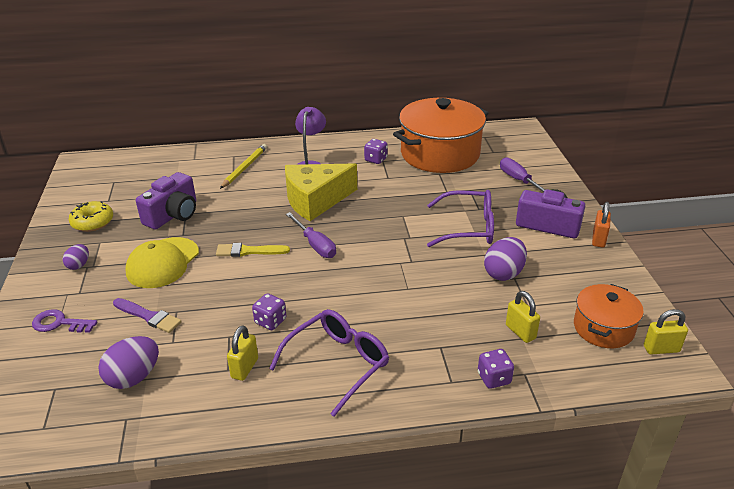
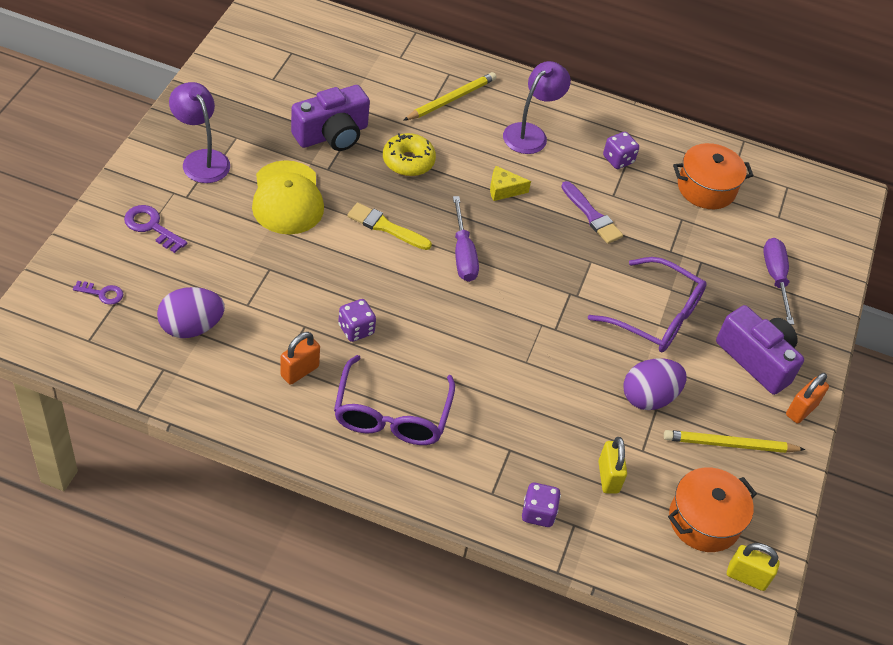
camera: 20 degrees right, 15 degrees up
(39, 387) = (102, 293): none -> purple key
(79, 265) = (201, 159): purple egg -> purple lamp
(92, 222) = (242, 104): yellow donut -> yellow donut (408, 161)
(148, 316) = (239, 262): purple brush -> purple brush (592, 216)
(162, 263) = (287, 198): yellow cap -> yellow cap turned 60 degrees counterclockwise
(245, 368) = (299, 371): yellow padlock -> orange padlock
(315, 200) = (503, 190): yellow cheese -> yellow cheese, size x0.41
(337, 364) = (392, 414): purple glasses -> purple glasses turned 120 degrees clockwise
(440, 154) = (706, 188): orange pot -> orange pot, size x0.54
(577, 277) = (730, 444): none -> yellow pencil

